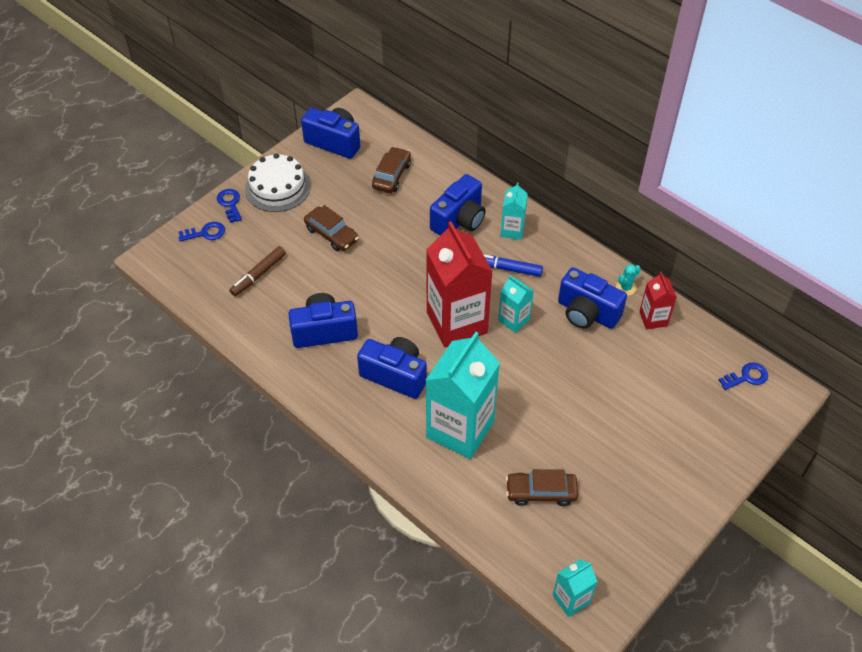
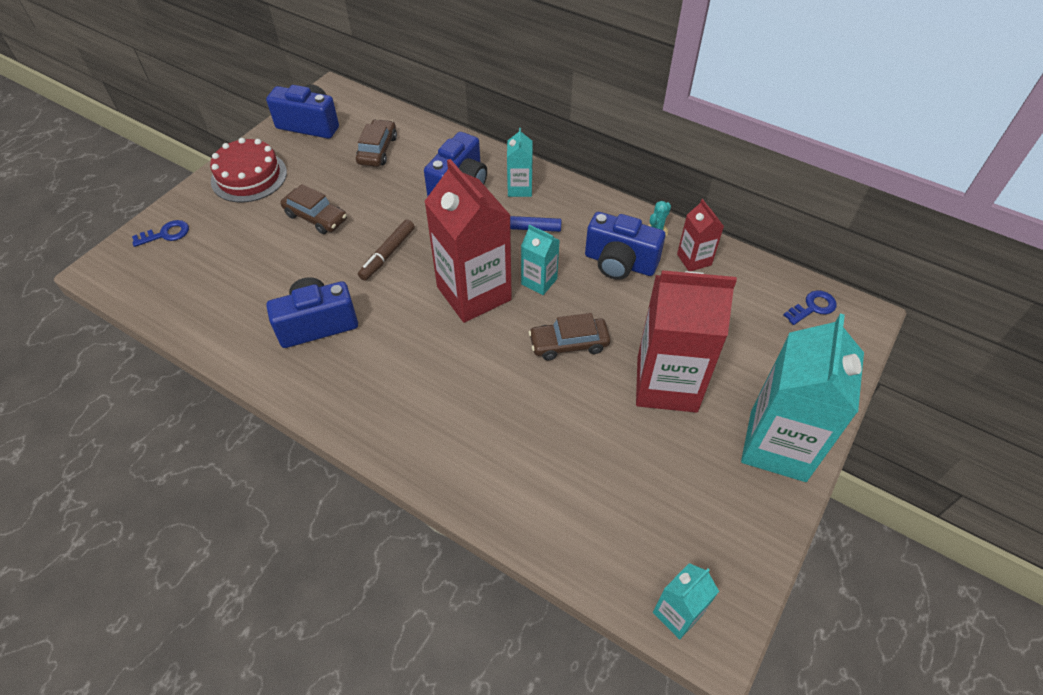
camera: 10 degrees left, 0 degrees up
(230, 204) = (194, 200): blue key -> none
(258, 275) = (232, 271): brown marker -> brown marker (387, 254)
(277, 187) = (249, 176): white cake -> red cake
(395, 375) = (409, 363): blue camera -> none
(460, 429) = (497, 416): turquoise carton -> turquoise carton (777, 445)
(541, 492) = (610, 478): brown car -> brown car (569, 344)
(603, 424) = (666, 384): none -> red carton

